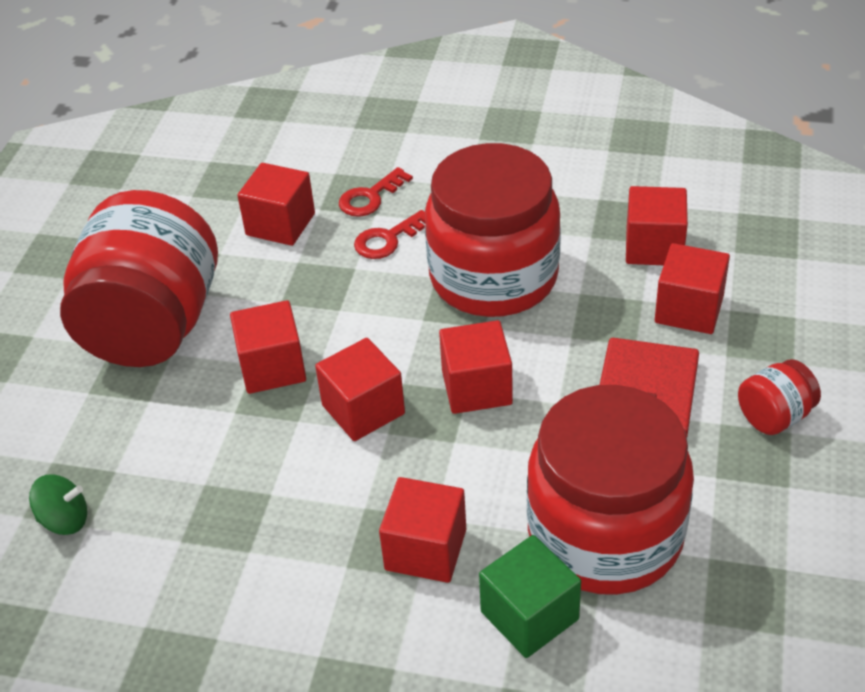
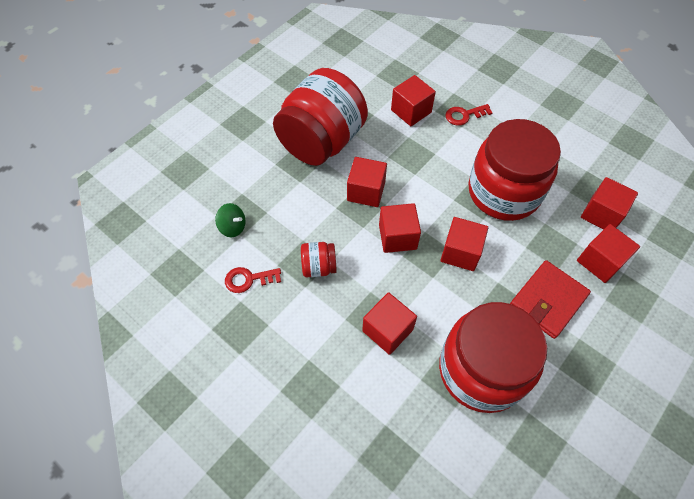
camera: 25 degrees right, 15 degrees up
(388, 239) = (460, 144): red key -> red key (248, 279)
(529, 615) = (419, 394): green cube -> none
(774, 416) = (612, 349): red jar -> red jar (319, 267)

